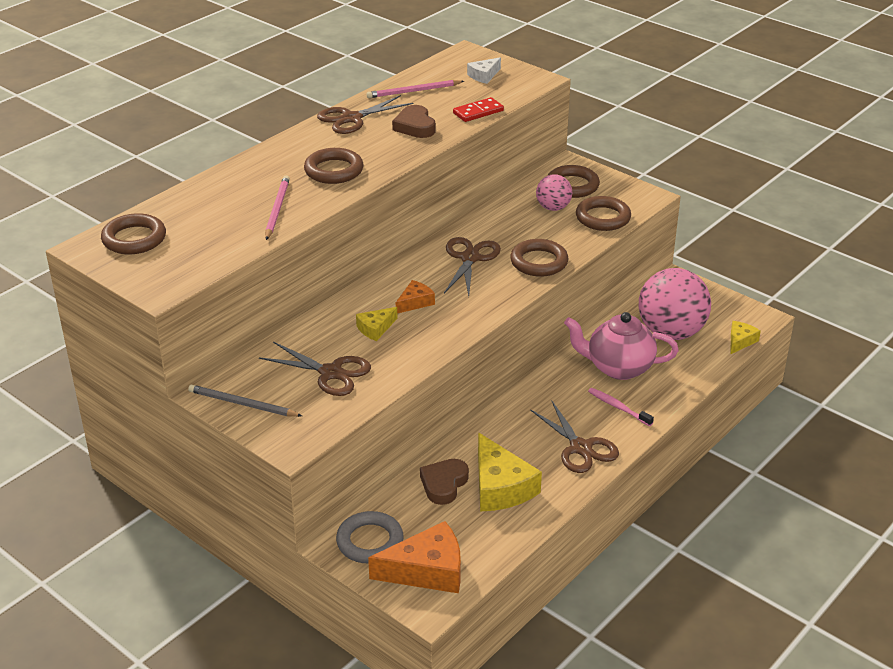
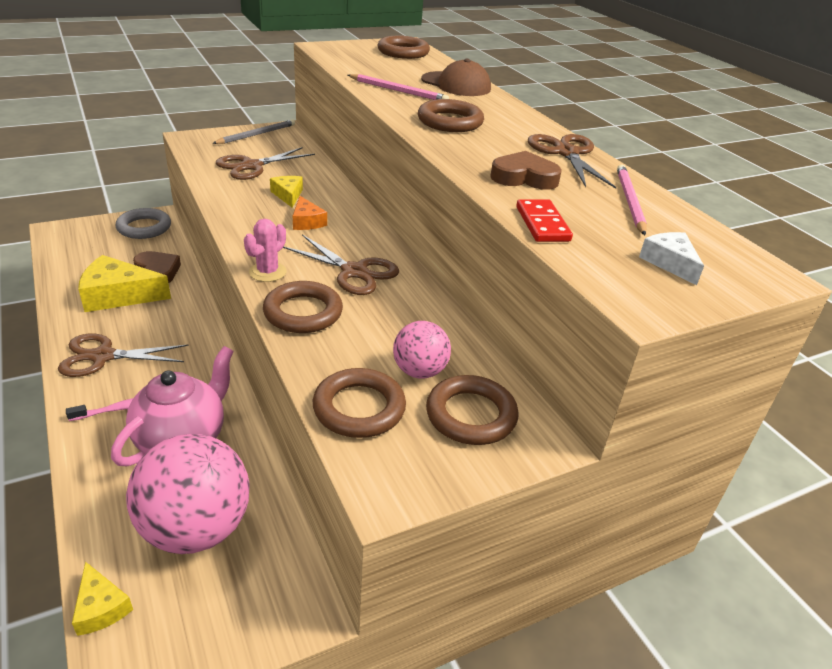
camera: 110 degrees right, 0 degrees up
(226, 187) = (456, 84): none -> brown cap
(427, 570) = (86, 239): orange cheese -> none
(507, 292) = (267, 272): none -> pink cactus

